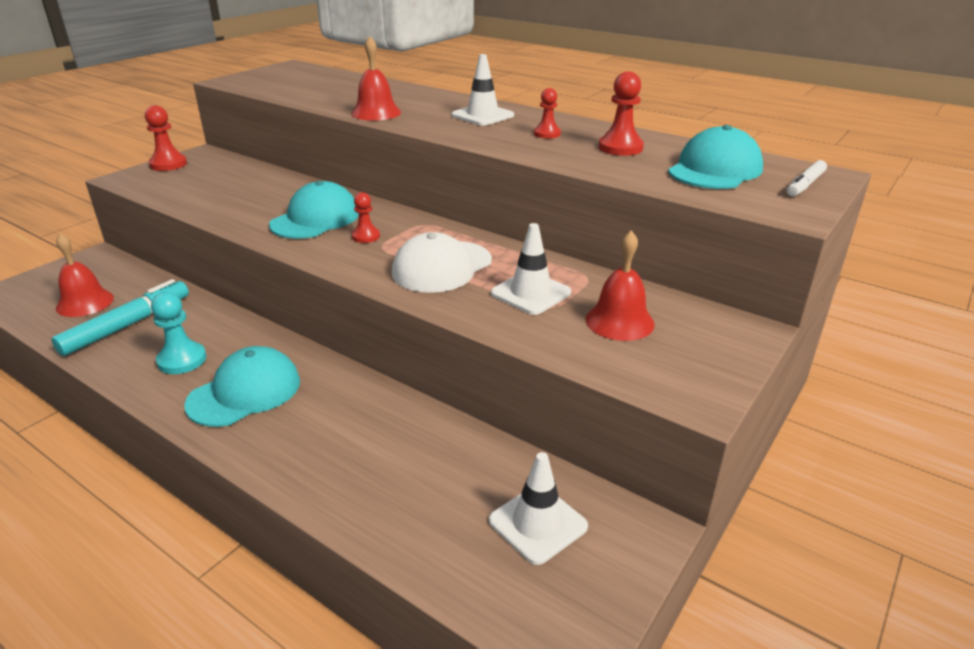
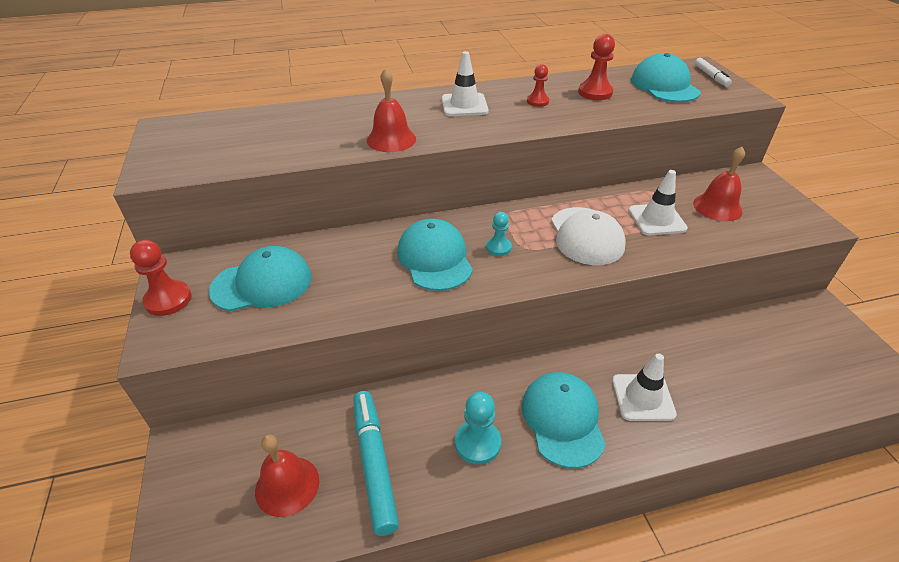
camera: 50 degrees left, 10 degrees up
(214, 180) = (262, 283): none -> turquoise cap
(366, 236) = (498, 247): red pawn -> turquoise pawn
(538, 523) = (797, 343): white traffic cone -> white traffic cone (643, 397)

